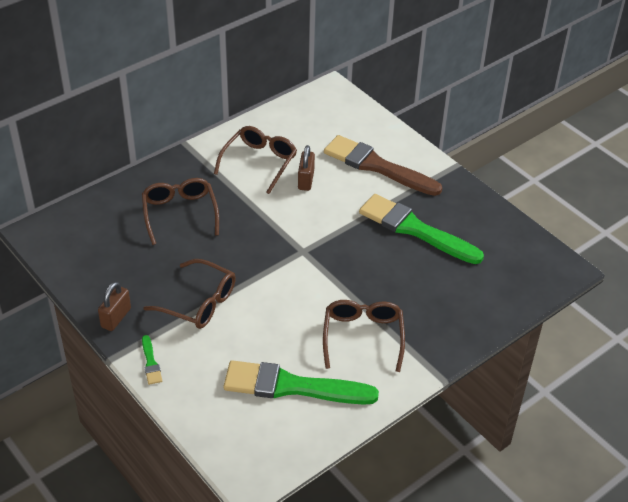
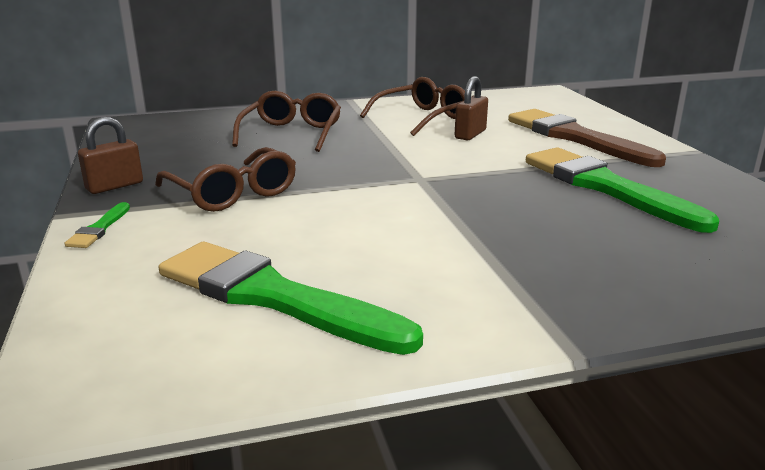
camera: 25 degrees right, 20 degrees down
(363, 337) = (448, 268): brown glasses -> none

